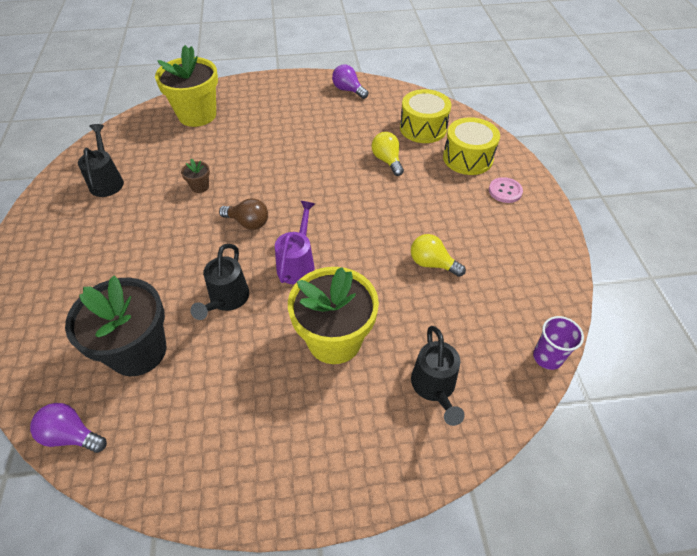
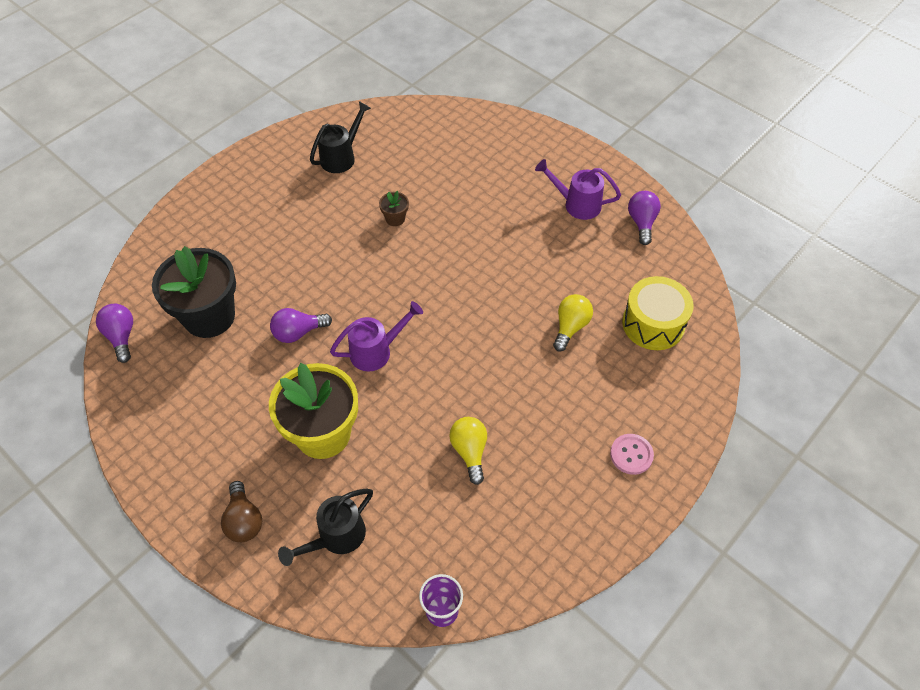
camera: 50 degrees right, 5 degrees up
(197, 115) = (477, 144): yellow flower pot -> none
(226, 300) = (298, 332): black watering can -> purple light bulb
(248, 223) = (388, 283): brown light bulb -> brown light bulb (244, 520)
(302, 105) = (576, 204): none -> purple watering can
(467, 158) = (648, 391): yellow drum -> none

